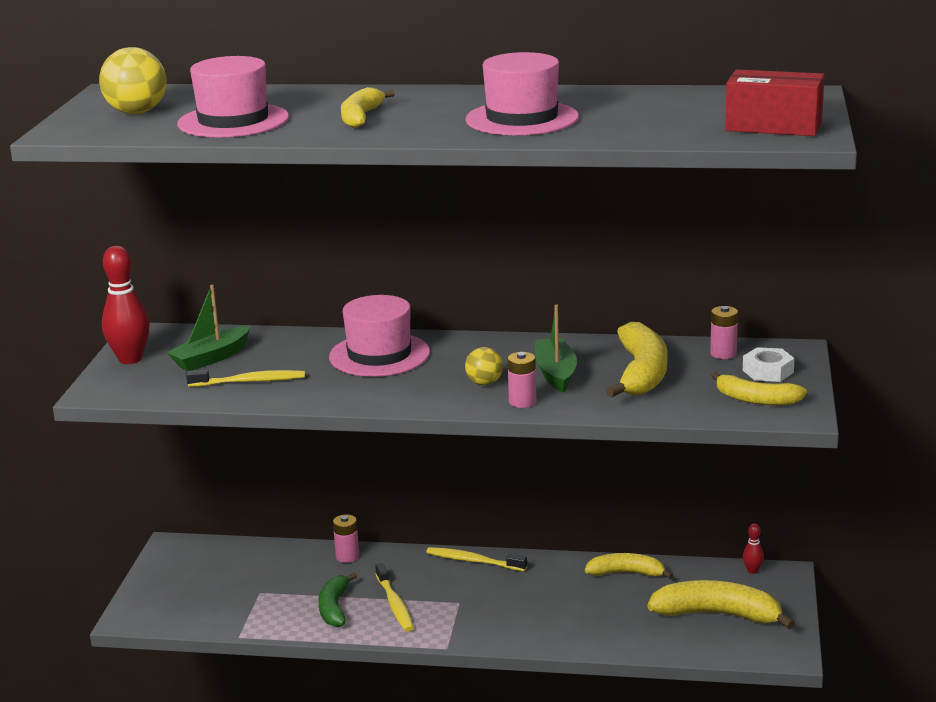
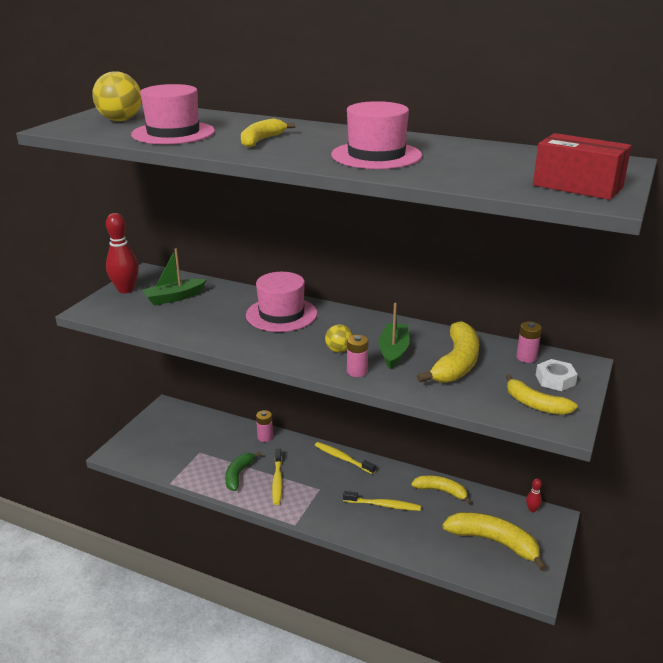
camera: 15 degrees right, 5 degrees up
(250, 381) = (185, 320): yellow toothbrush -> yellow toothbrush (383, 505)

